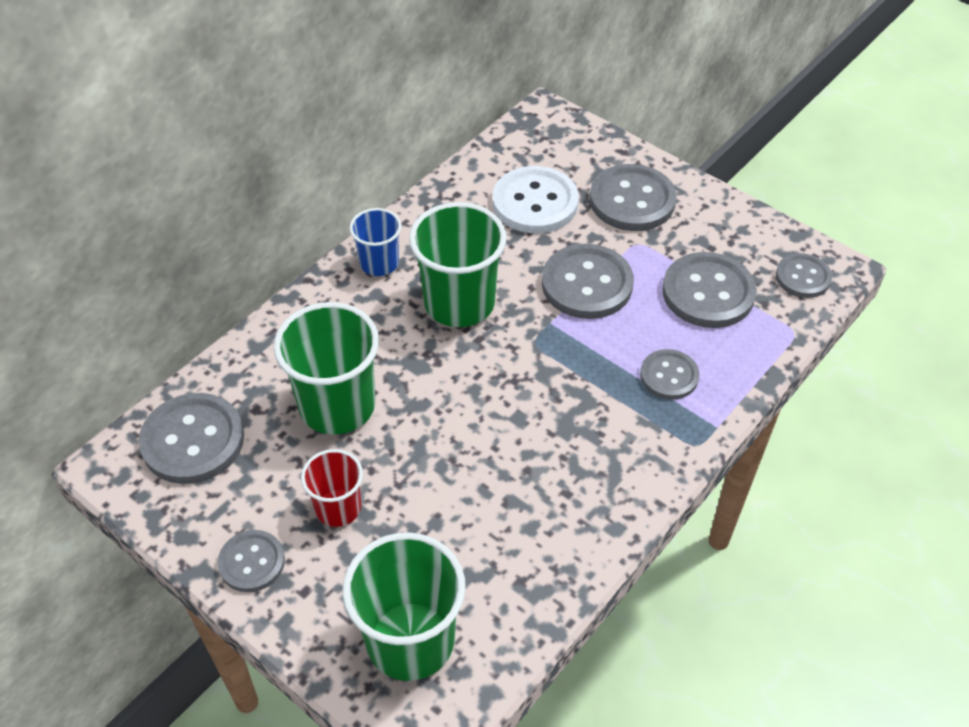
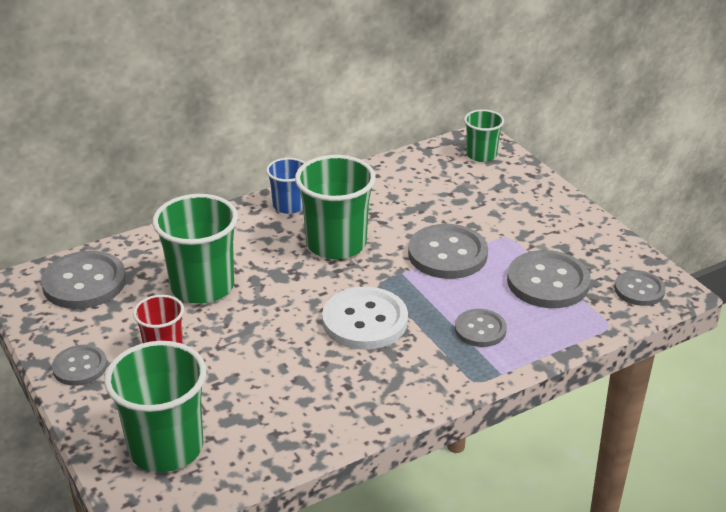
camera: 20 degrees right, 15 degrees down
(535, 202) = (436, 193): white button -> white button (365, 321)
(558, 137) = (481, 155): none -> green cup
(632, 200) = (519, 208): grey button -> none

